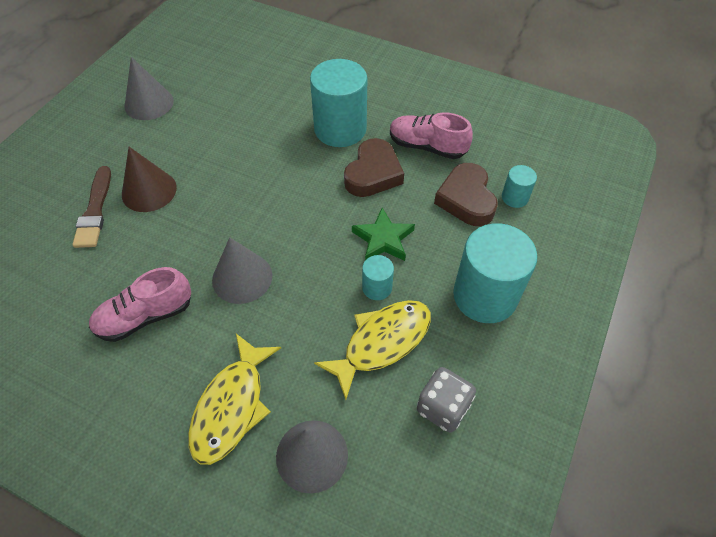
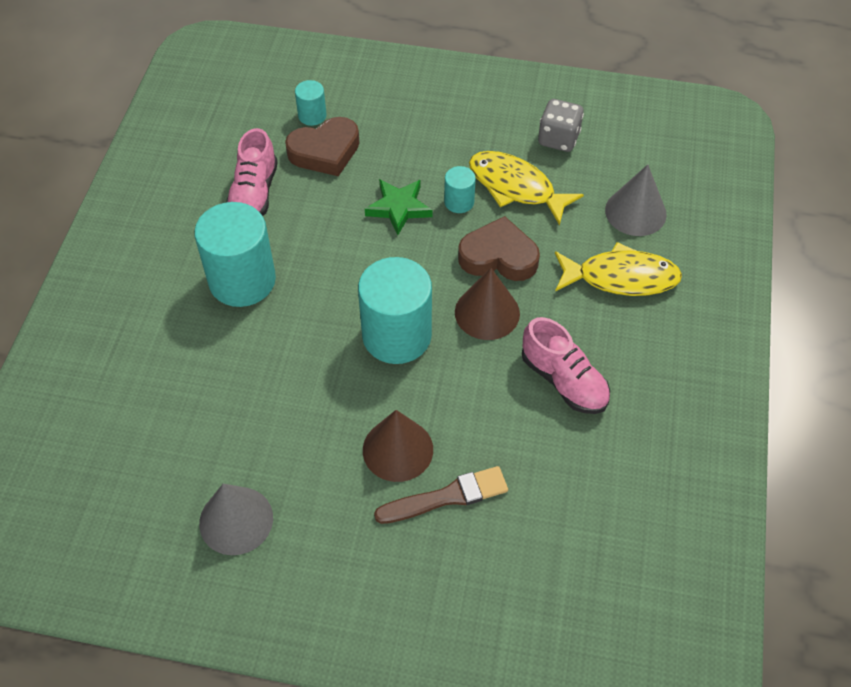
camera: 105 degrees left, 0 degrees up
(242, 277) = (487, 312): grey cone -> brown cone
(373, 173) = (309, 234): brown heart -> brown heart (498, 256)
(485, 296) = (439, 125): turquoise cylinder -> turquoise cylinder (396, 335)

